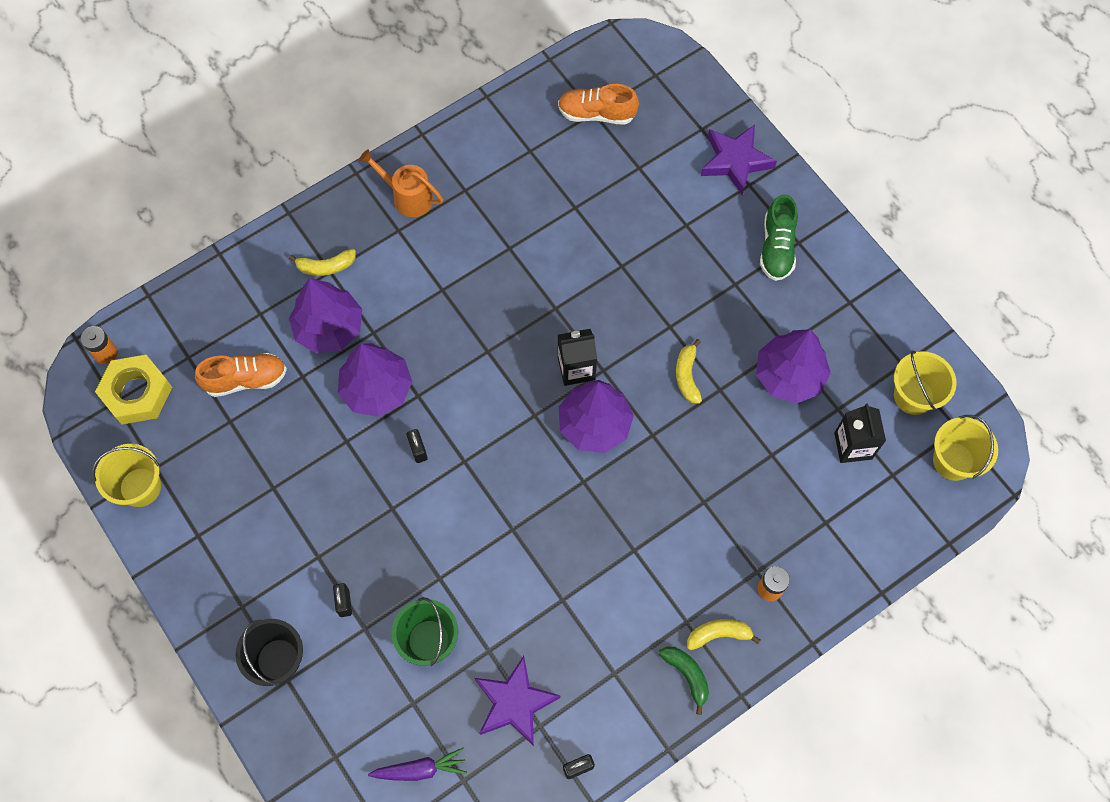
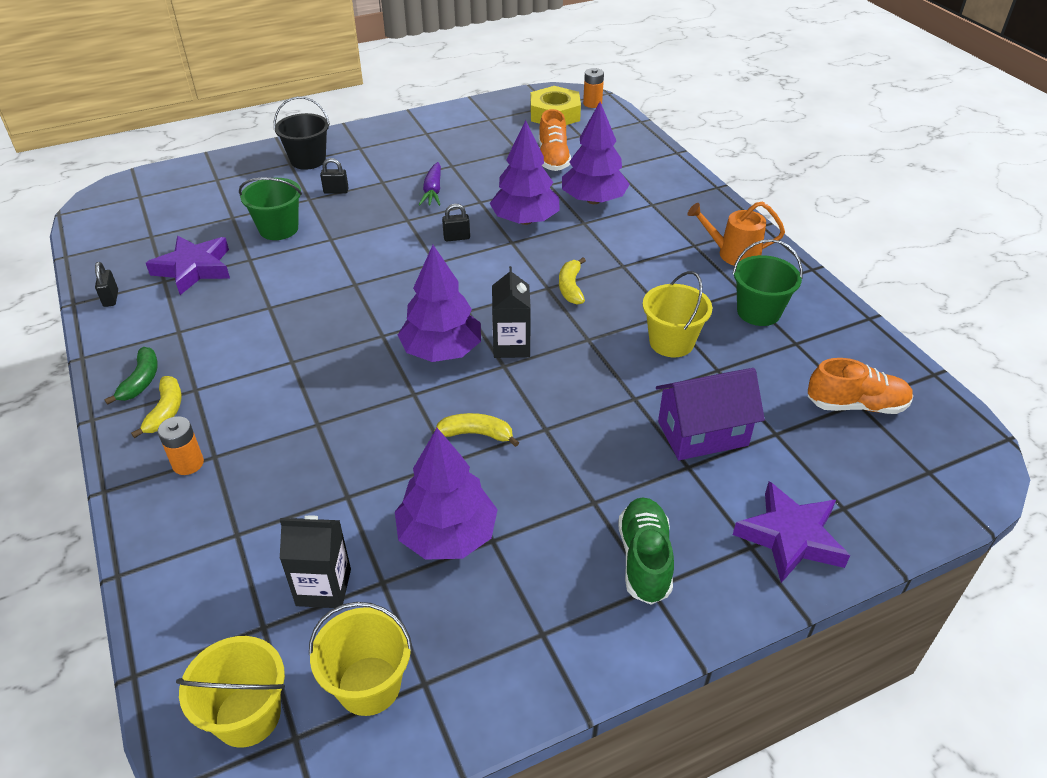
camera: 100 degrees right, 25 degrees down
(140, 487) = (476, 113): yellow bucket -> yellow bucket (671, 342)
(326, 267) = (657, 202): yellow banana -> yellow banana (570, 287)
(408, 197) = (733, 254): orange watering can -> orange watering can turned 120 degrees counterclockwise
(421, 769) = (176, 216): purple carrot -> purple carrot (433, 191)
(493, 177) = (758, 312): none -> green bucket
(596, 114) = (856, 405): orange shoe -> orange shoe turned 75 degrees clockwise
(650, 216) = (702, 433): none -> purple house
(687, 675) = (141, 381): green banana -> green banana turned 60 degrees counterclockwise
(777, 248) = (644, 559): green shoe -> green shoe turned 75 degrees clockwise

